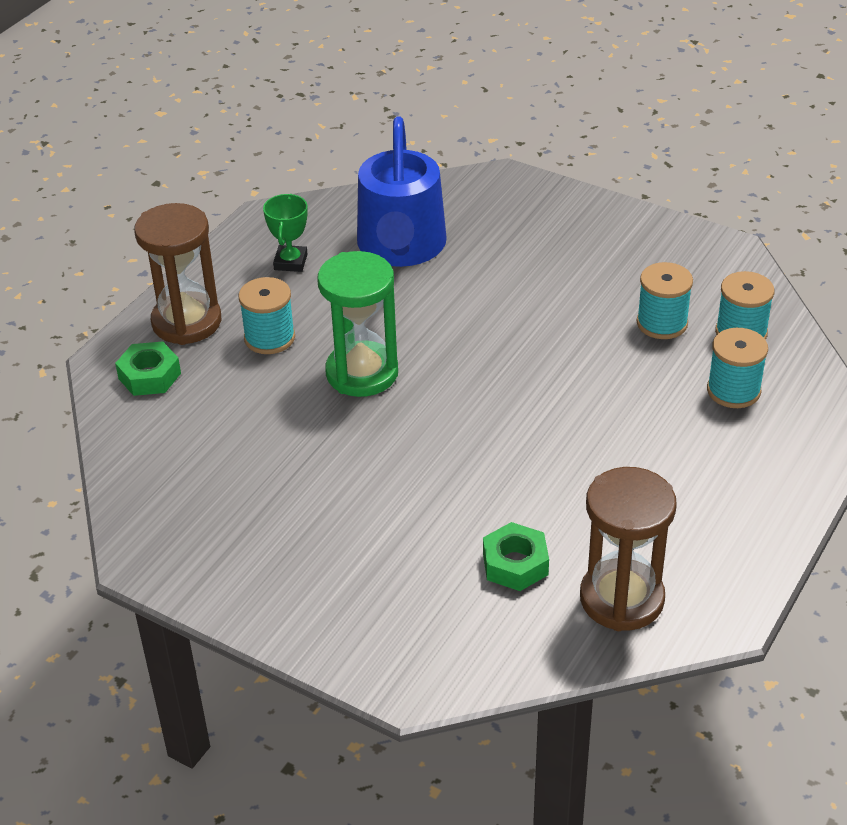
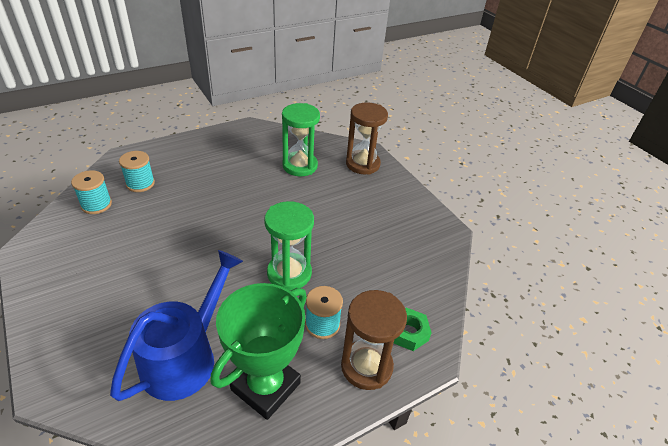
camera: 155 degrees left, 0 degrees up
(291, 262) = (265, 386): green trophy -> green trophy, size x2.12
(515, 564) = (300, 166): green nut -> green hourglass
(621, 599) = (275, 142): brown hourglass -> brown hourglass (362, 164)
(662, 323) = (120, 226): turquoise spool -> none

